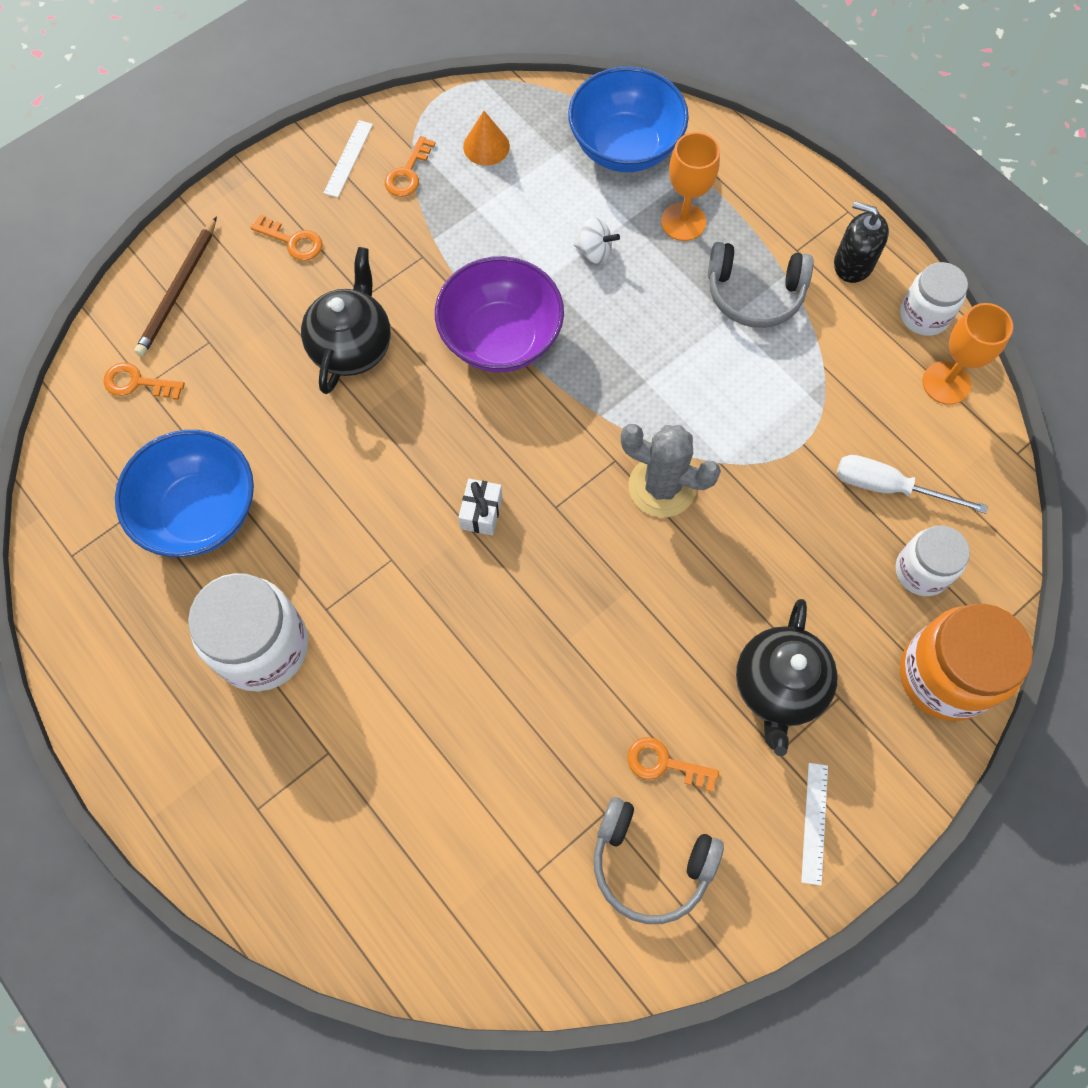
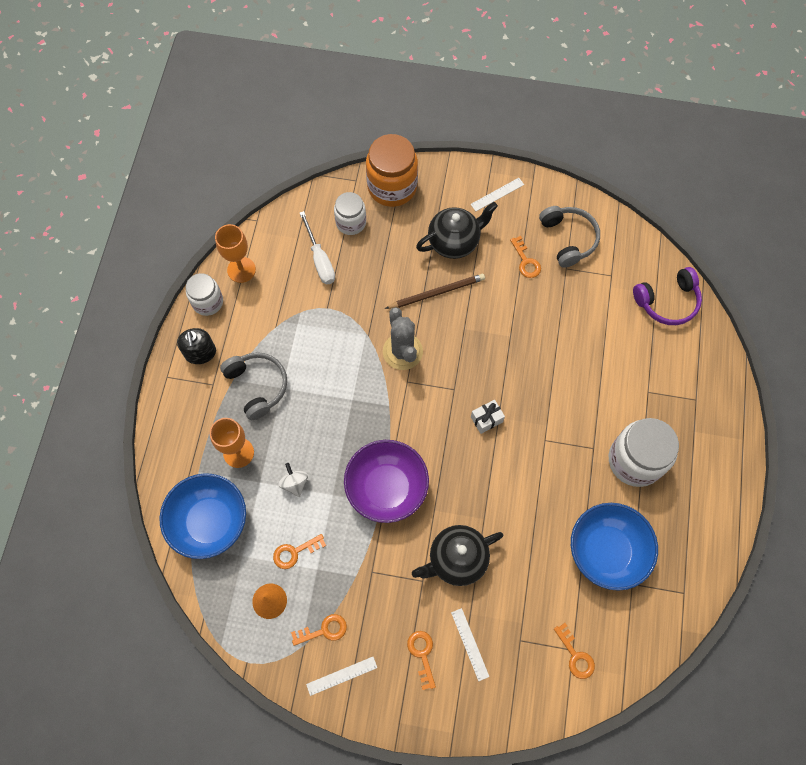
camera: 130 degrees left, 0 degrees up
(178, 290) = (506, 690): brown pencil -> brown pencil (437, 292)
(256, 292) = (470, 644): none -> white ruler
(425, 917) = (667, 301): none -> purple headphones
(515, 201) = (295, 552): none -> orange key

